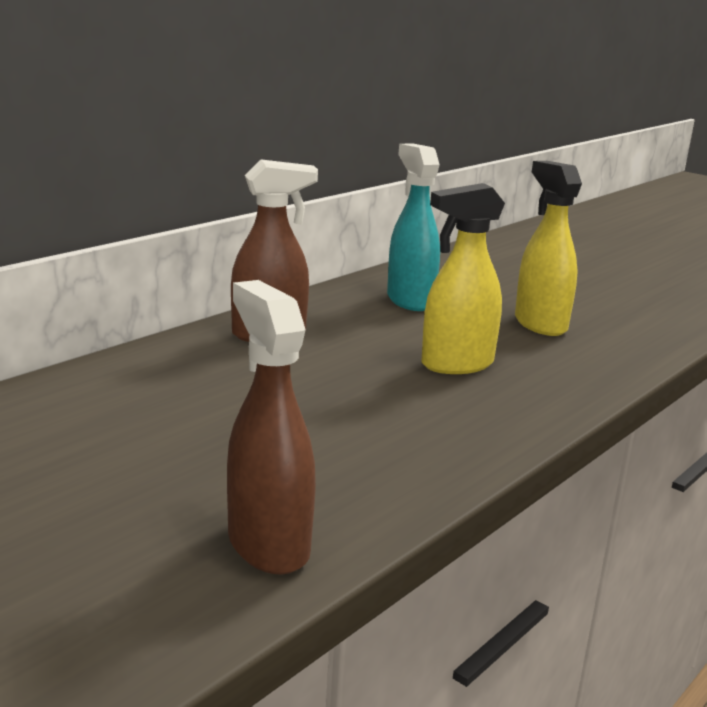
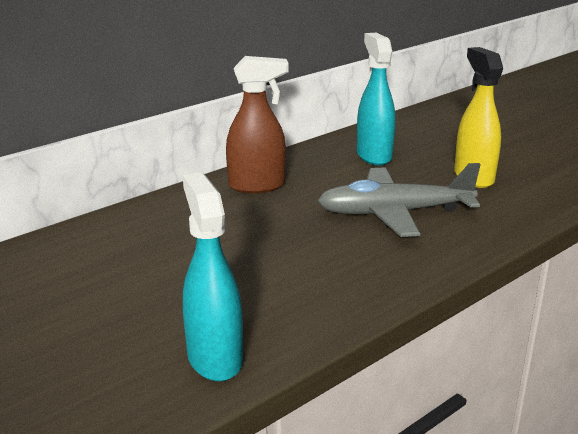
camera: 10 degrees right, 5 degrees up
(267, 544) = (214, 358): brown spray bottle -> turquoise spray bottle
(456, 364) = (395, 213): yellow spray bottle -> grey plane

